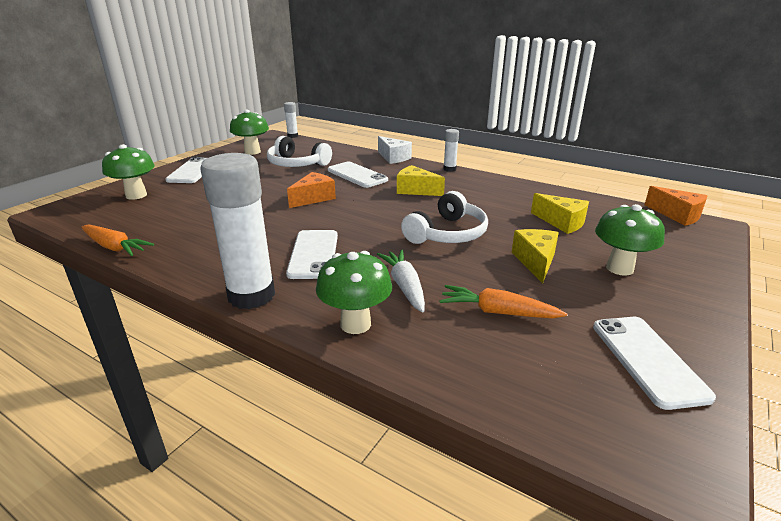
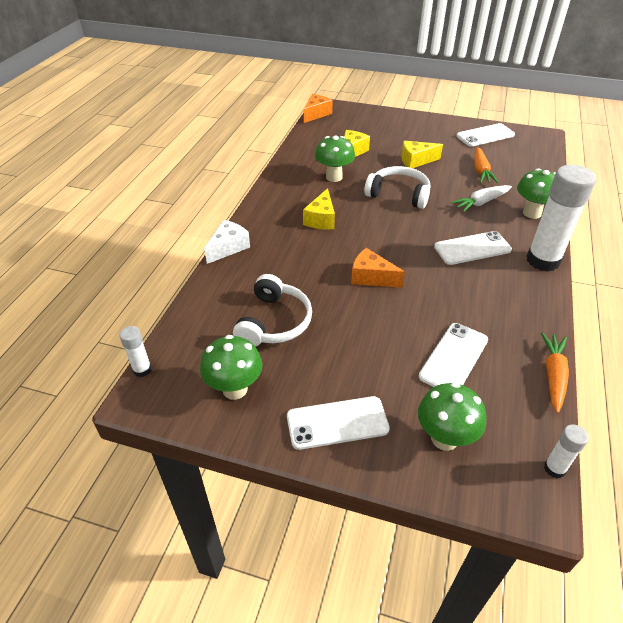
camera: 105 degrees left, 15 degrees up
(357, 175) = (295, 263): white phone -> white phone (454, 358)
(449, 169) = (255, 206): white glue stick -> white glue stick (554, 468)
(619, 268) = (405, 136): green mushroom -> green mushroom (334, 177)

